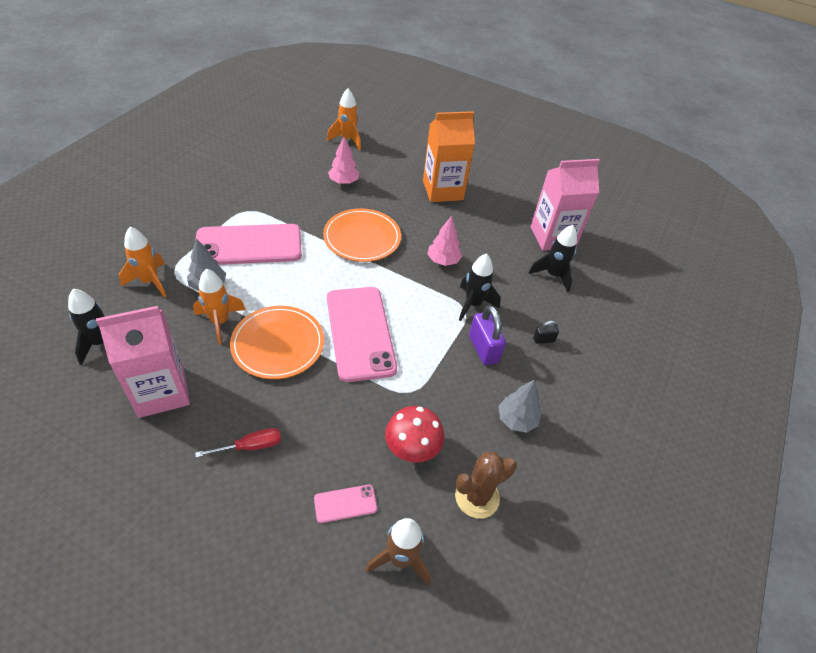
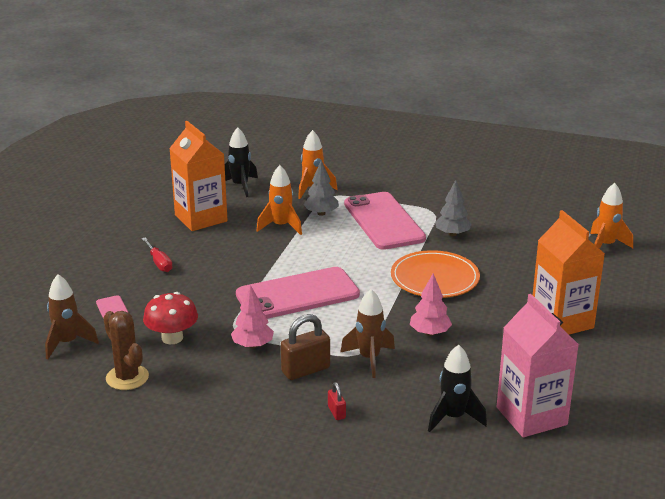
camera: 85 degrees right, 20 degrees down
(161, 391) = (201, 218): pink carton -> orange carton
(278, 344) = (267, 256): orange plate -> none
(344, 182) = (522, 255): pink tree -> pink tree (253, 345)
(473, 304) = (369, 359): black rocket -> brown rocket
(483, 349) = (305, 370): purple padlock -> brown padlock
(516, 420) = (218, 397): grey tree -> grey tree (452, 234)
(543, 340) = (336, 412): black padlock -> red padlock

